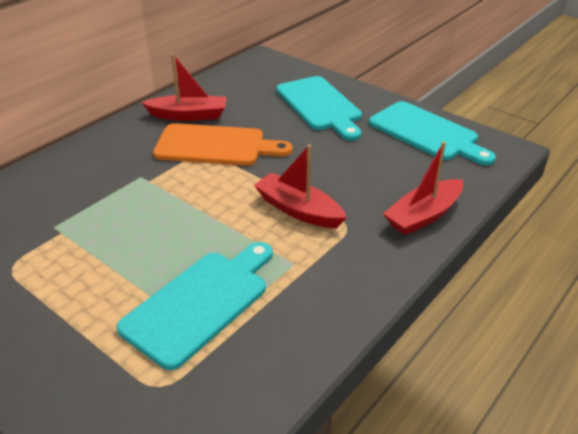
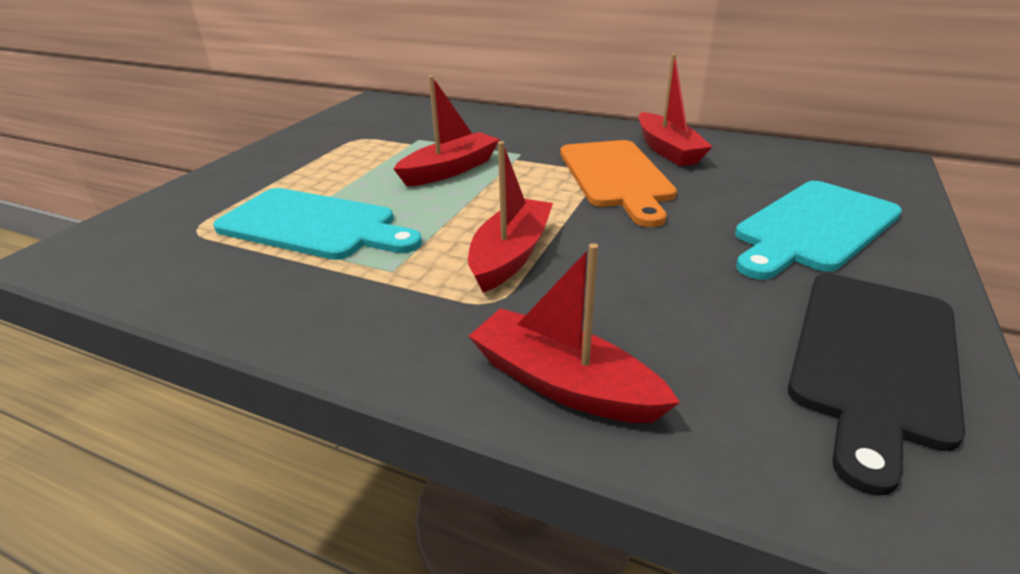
camera: 75 degrees right, 5 degrees down
(144, 217) = (450, 170): none -> red boat
(427, 133) = (872, 359): turquoise cutting board -> black cutting board

